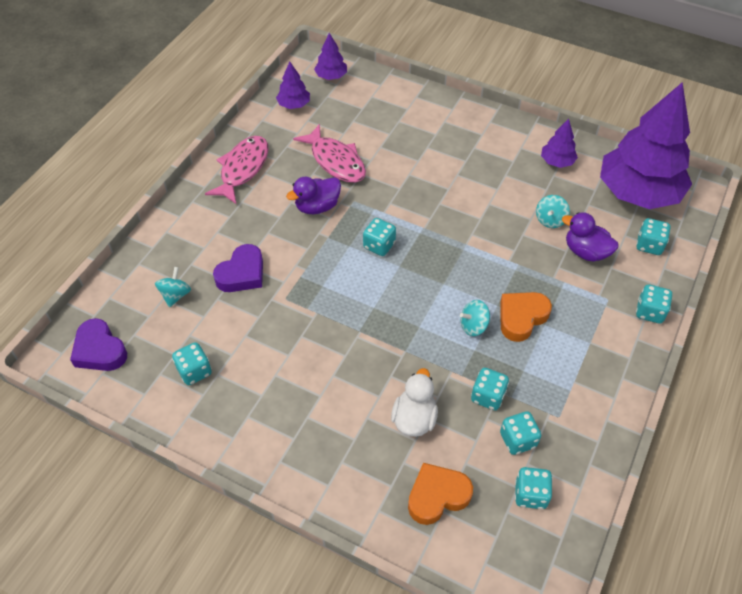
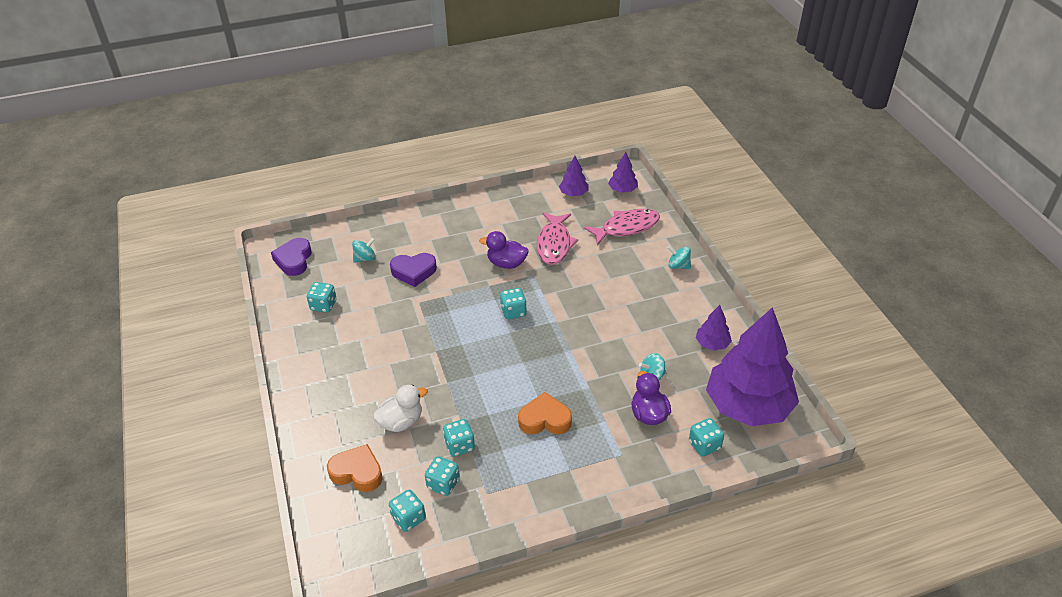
camera: 45 degrees right, 10 degrees down
(243, 169) = (491, 213): pink fish -> pink fish (626, 228)
(473, 326) = (507, 400): turquoise spinning top -> turquoise spinning top (678, 266)
(649, 312) = (640, 485): turquoise dice -> none

